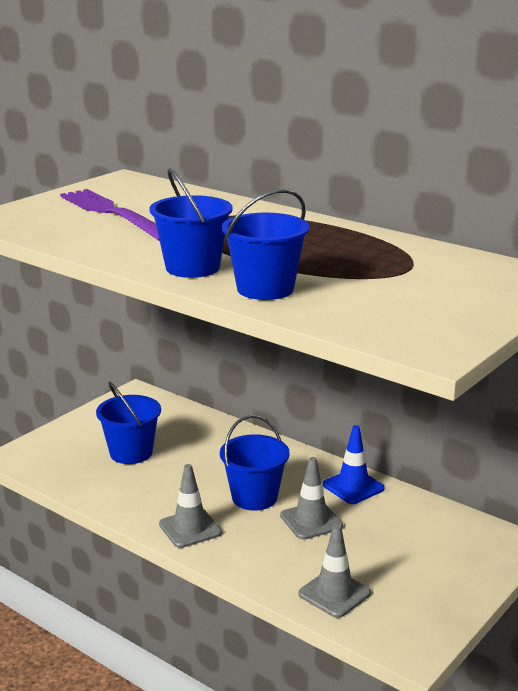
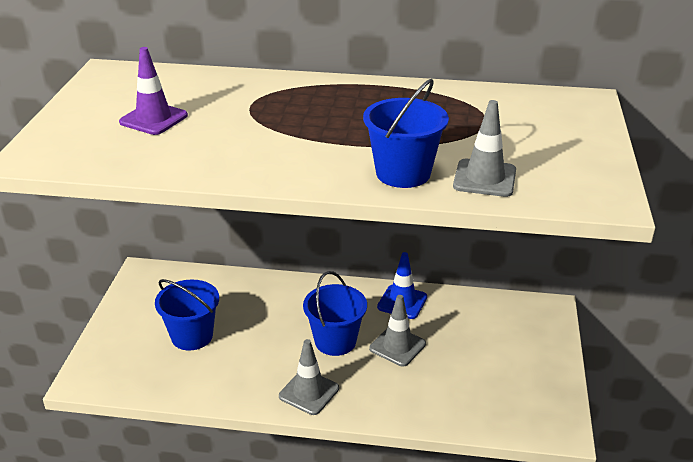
camera: 30 degrees left, 10 degrees up
(113, 214) = (153, 119): purple fork -> purple traffic cone
(192, 268) = (311, 166): blue bucket -> none
(334, 593) = (469, 405): grey traffic cone -> grey traffic cone (484, 178)

